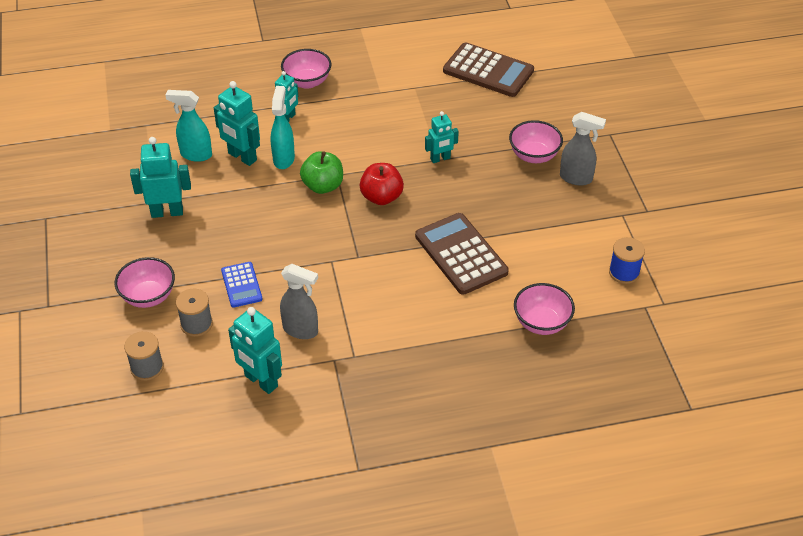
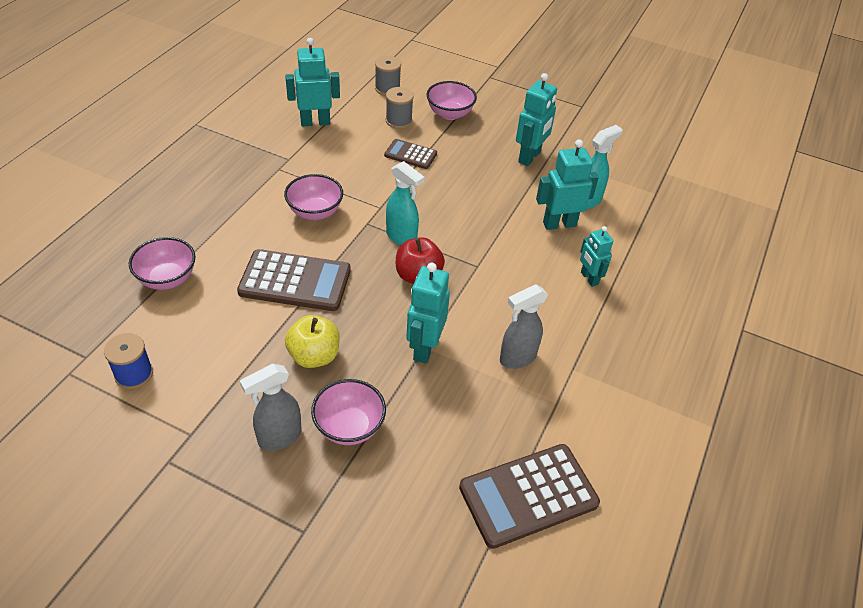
camera: 125 degrees right, 0 degrees up
(241, 285) = (410, 154): blue calculator -> brown calculator
(284, 159) = (532, 246): turquoise spray bottle -> turquoise spray bottle (401, 237)
(301, 330) = (333, 158): grey spray bottle -> grey spray bottle (517, 358)
(307, 82) = (638, 323): pink bowl -> pink bowl (315, 212)
(323, 186) = (472, 249): green apple -> none
(440, 159) = (424, 348): turquoise robot -> turquoise robot, size x1.56
(507, 202) = (314, 356): none -> yellow apple

